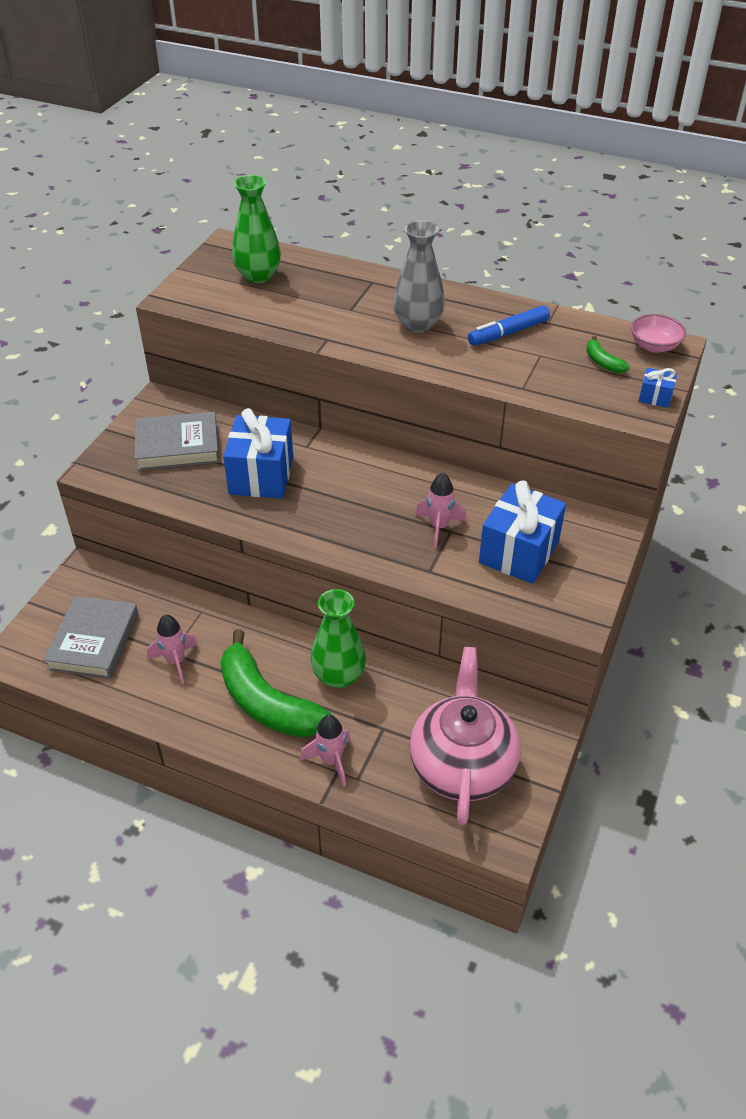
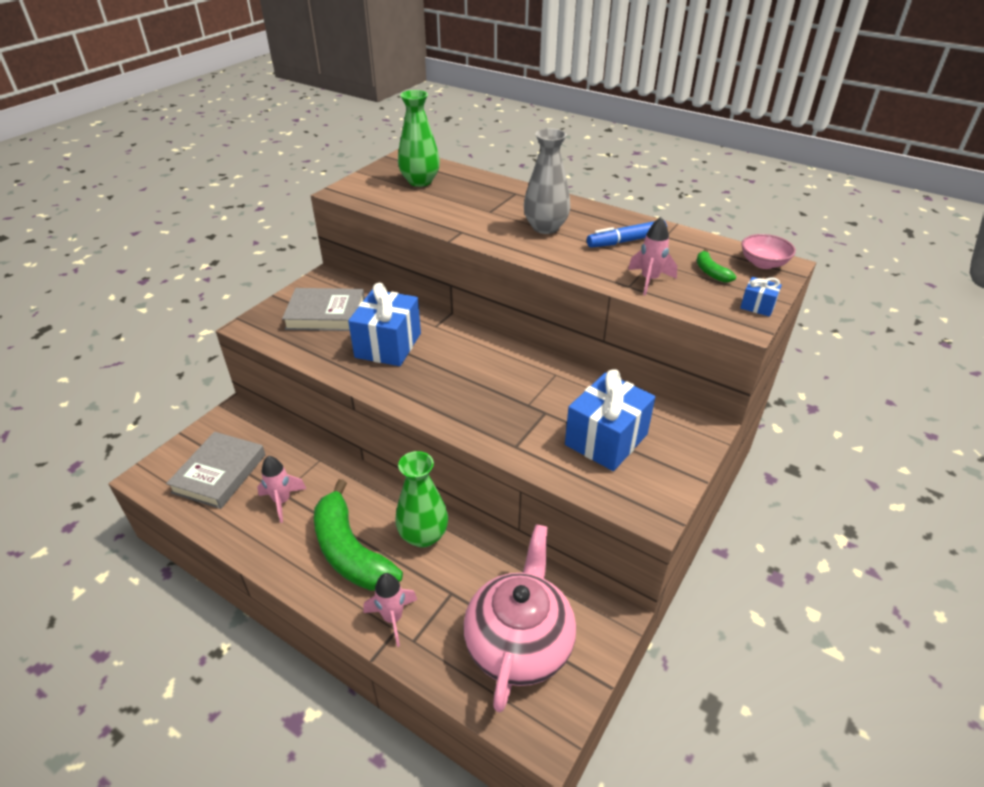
camera: 10 degrees right, 5 degrees down
(439, 527) = (535, 408): pink rocket -> pink rocket (649, 280)

